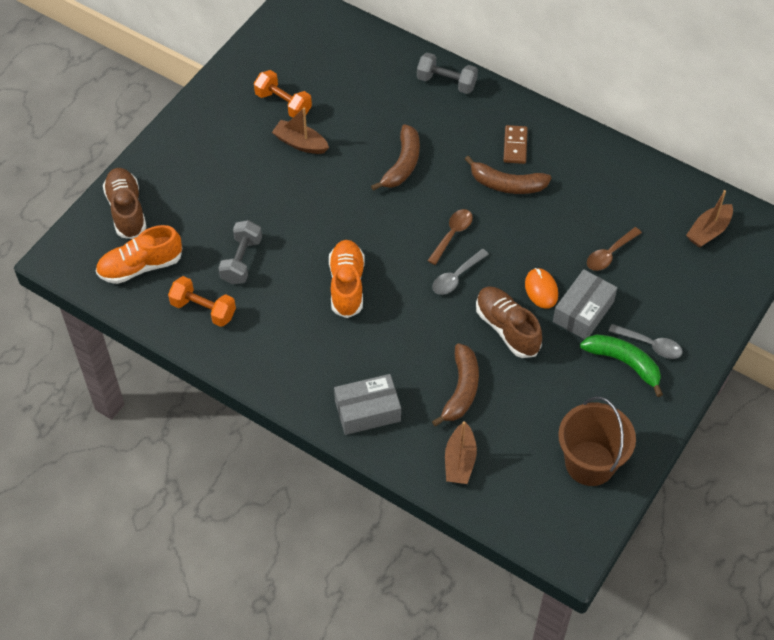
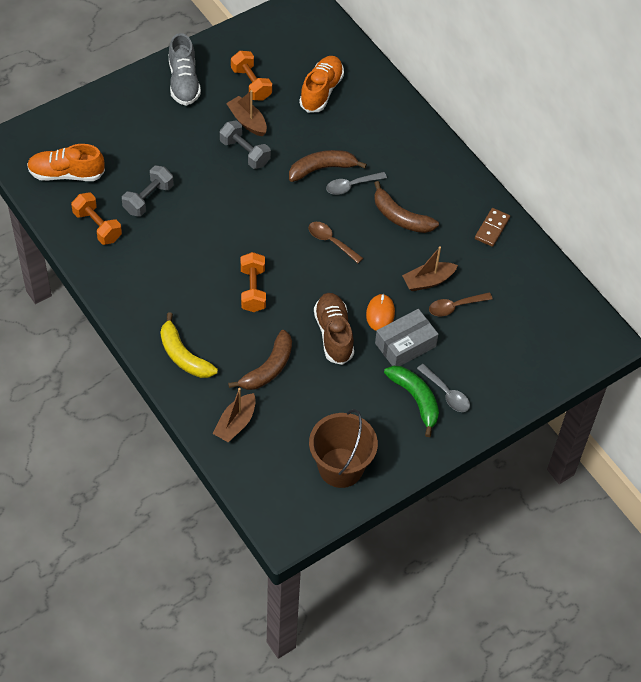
camera: 20 degrees right, 0 degrees up
(126, 210) = (79, 125): brown shoe -> none
(213, 126) = (184, 82): none -> grey shoe
(347, 285) = (222, 250): orange shoe -> orange shoe (321, 91)
(367, 411) = (183, 355): grey box -> yellow banana
(401, 314) = (253, 290): none -> orange dumbbell
(402, 164) = (322, 169): brown banana -> brown banana turned 150 degrees counterclockwise
(446, 82) = (397, 114): grey dumbbell -> grey dumbbell (245, 153)
(452, 235) = (331, 241): brown spoon -> brown spoon turned 105 degrees counterclockwise
(456, 277) = (315, 277): grey spoon -> grey spoon (351, 186)
(515, 146) = (426, 188): brown domino -> brown domino (492, 228)
(708, 231) = (552, 320): brown boat -> brown boat (428, 281)

